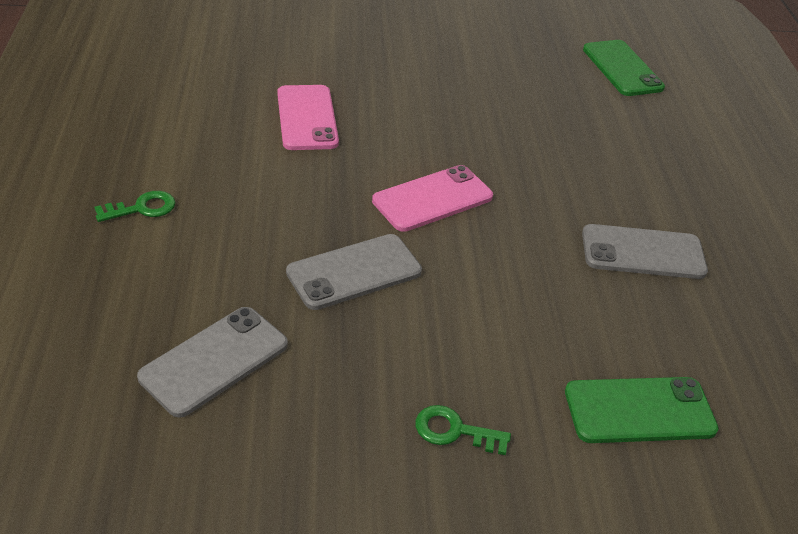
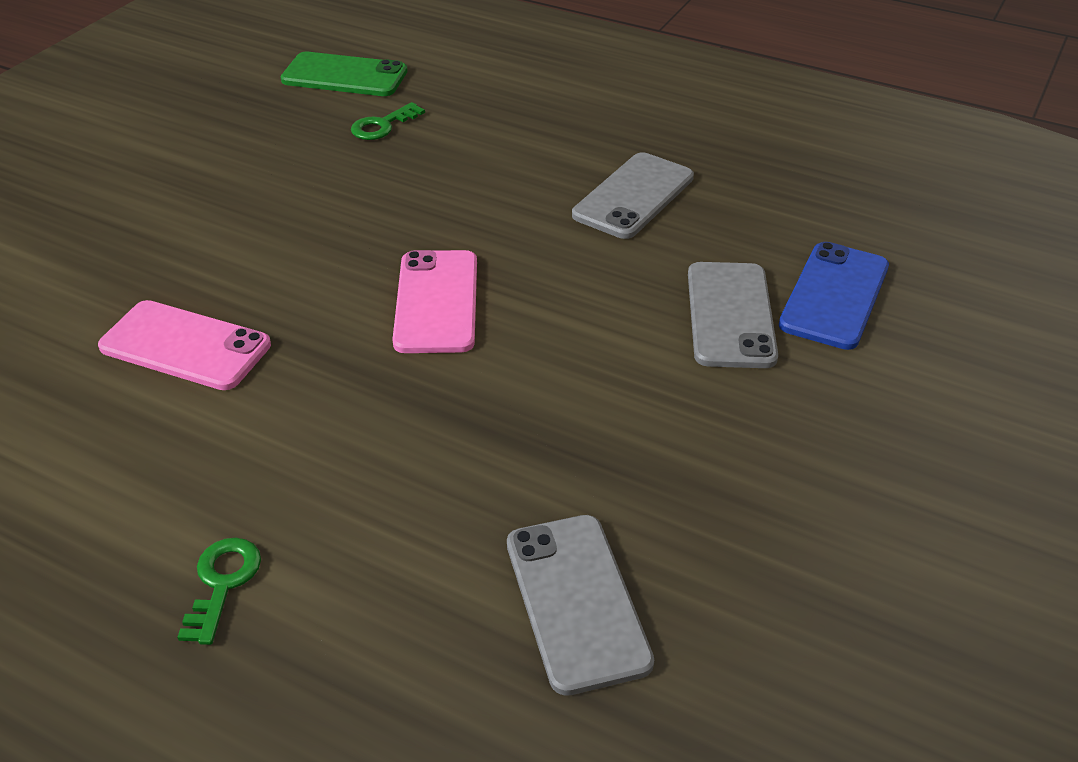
camera: 55 degrees left, 0 degrees up
(354, 272) = (510, 415): grey phone -> grey phone (730, 315)
(454, 431) = (796, 433): green key -> green key (382, 125)
(639, 411) = (834, 296): green phone -> blue phone

